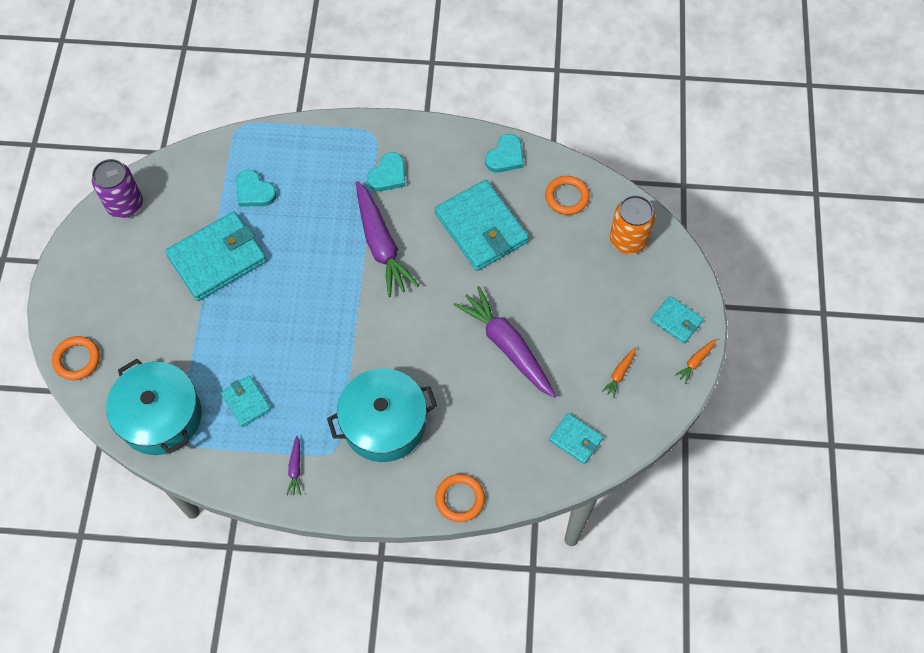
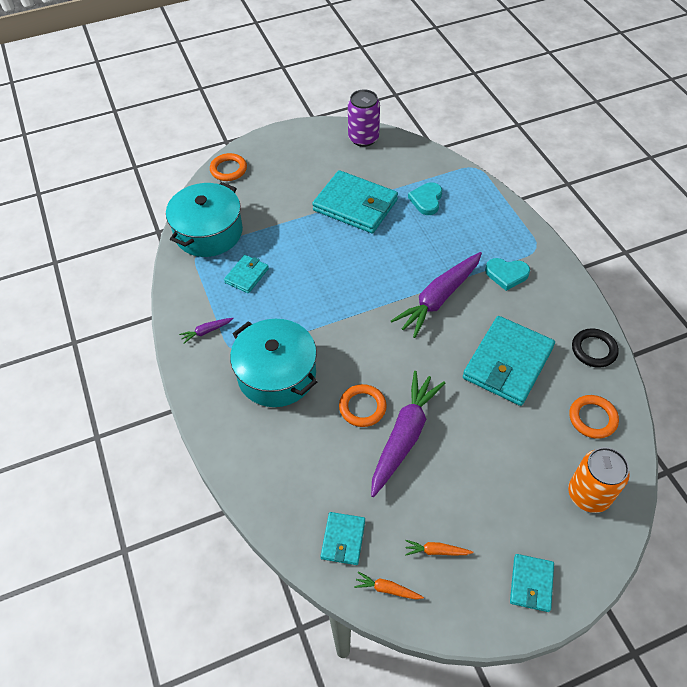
camera: 65 degrees right, 10 degrees down
(460, 499) = (234, 464): orange ring -> orange ring (362, 407)
(505, 156) = (594, 350): turquoise heart -> black ring
(695, 362) = (497, 625): orange carrot -> orange carrot (387, 589)

